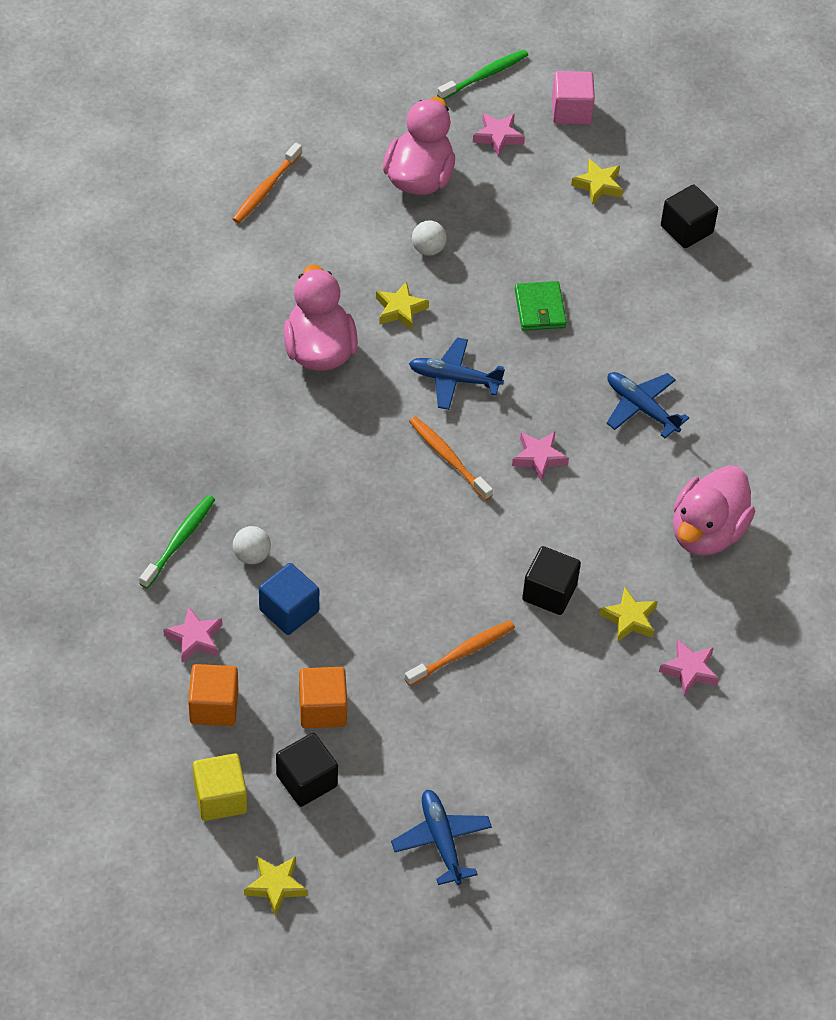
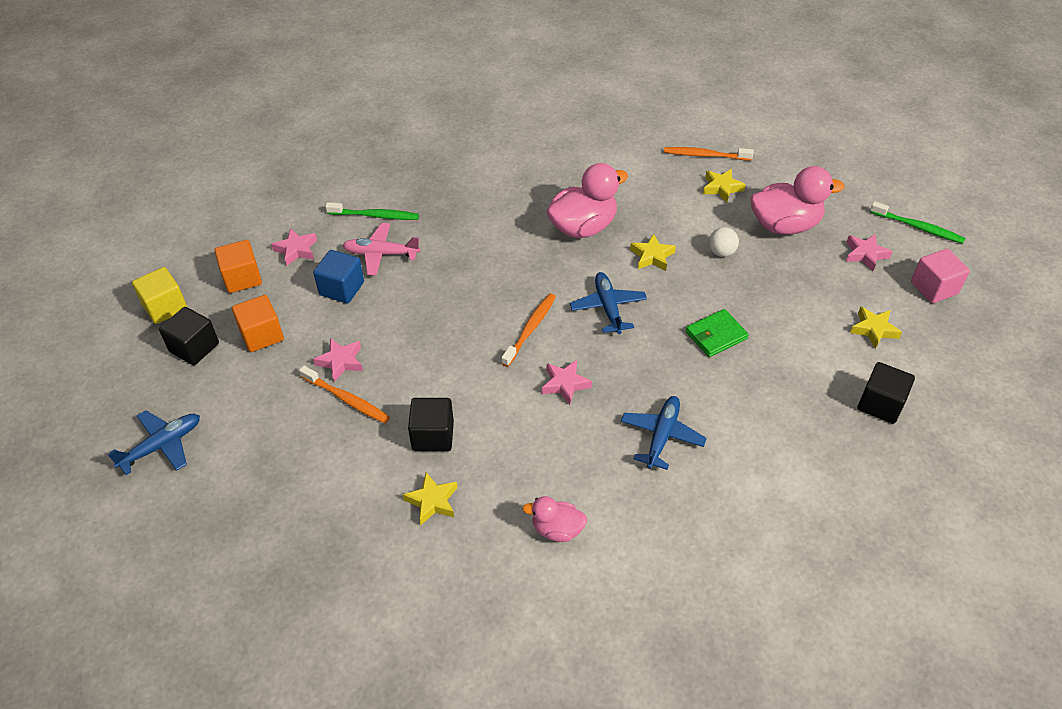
camera: 70 degrees right, 5 degrees down
(252, 555) = (381, 254): white ball -> pink plane
(275, 886) = (96, 361): yellow star -> yellow star (721, 188)
(689, 670) = (397, 566): pink star -> pink star (340, 362)
(707, 532) = (557, 529): pink duck -> pink duck, size x0.55

